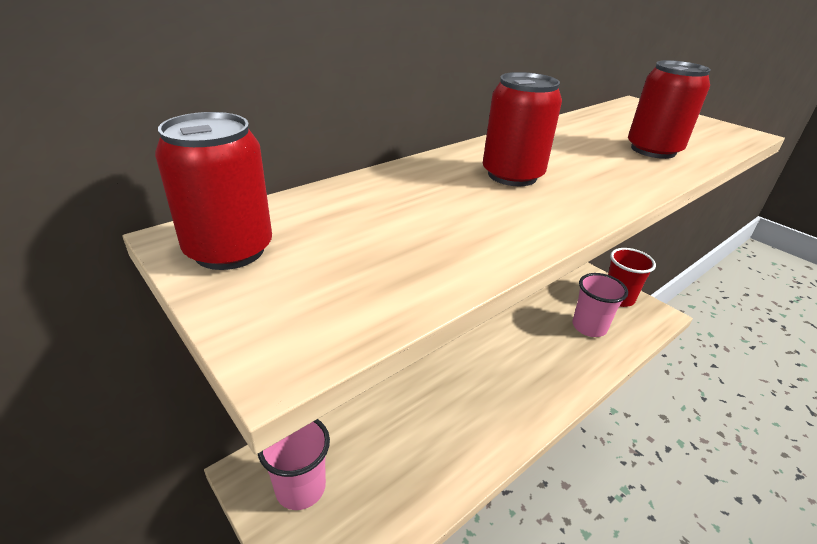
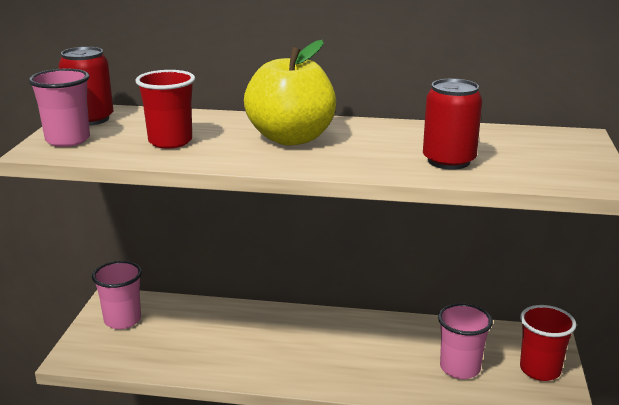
camera: 50 degrees right, 10 degrees down
(285, 304) = (68, 140): none -> pink cup
(423, 233) = (170, 141): none -> red cup
(512, 175) = (291, 138): red can -> yellow apple

